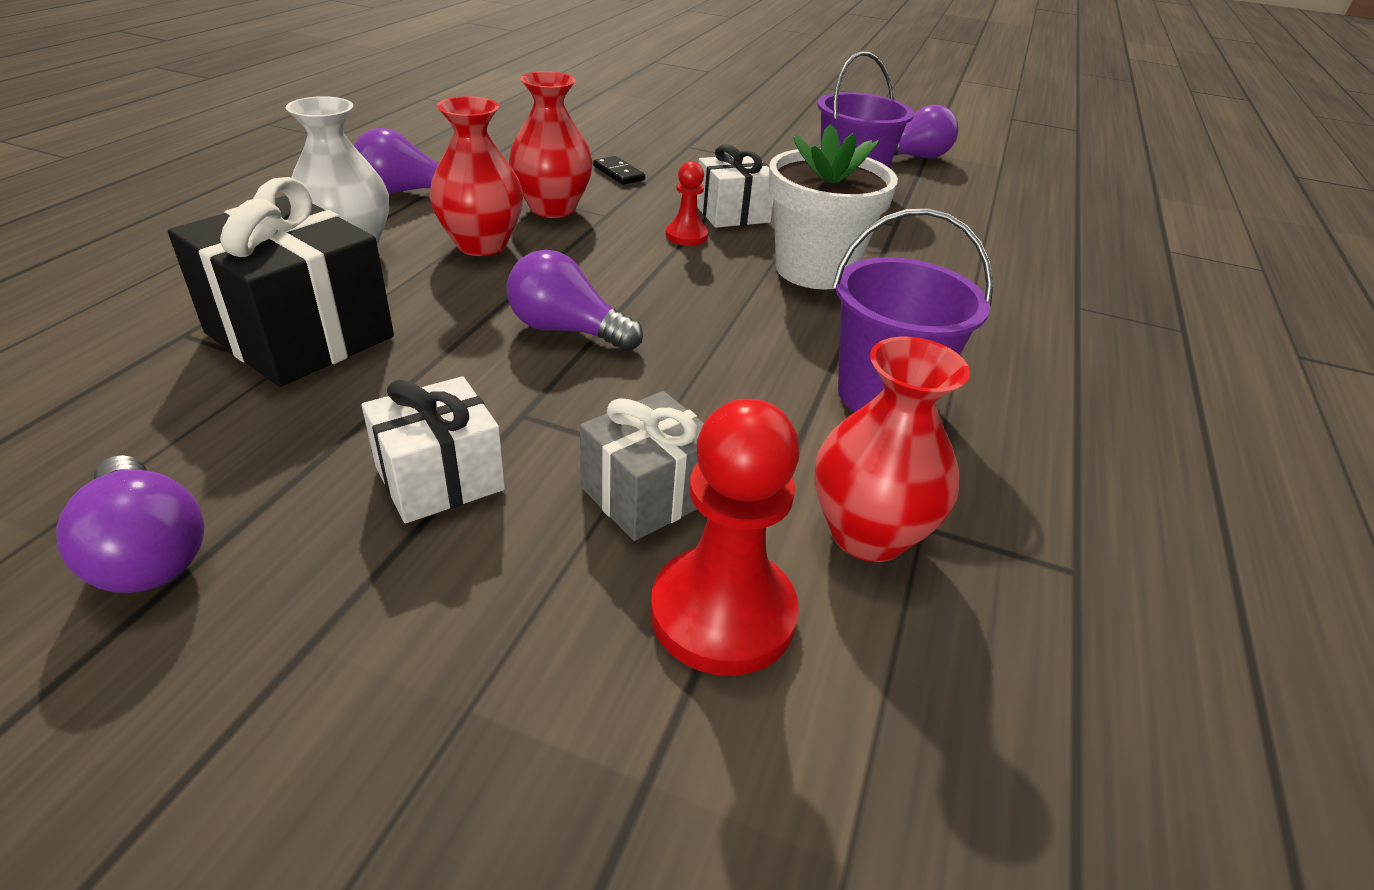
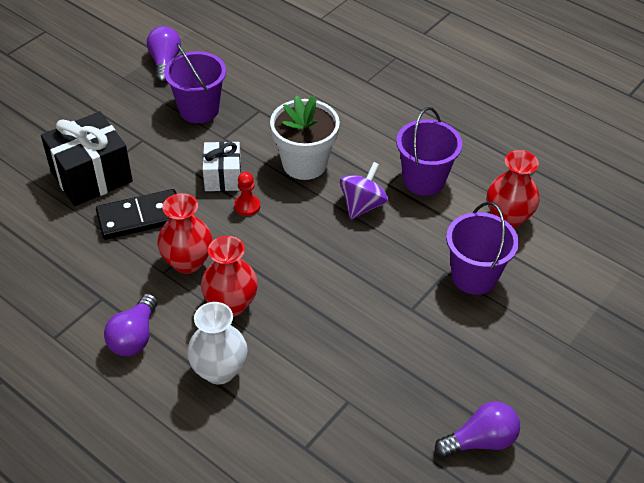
camera: 70 degrees left, 10 degrees up
(300, 335) = (319, 394): black gift -> black gift (91, 176)
(440, 479) = (452, 342): white gift -> none
(567, 330) = (341, 280): purple light bulb -> none
(618, 173) = (140, 217): black domino -> black domino, size x2.06
(647, 494) = (474, 276): grey gift -> purple bucket
(722, 613) = (539, 270): red pawn -> none
(761, 333) = (362, 205): none -> purple spinning top

